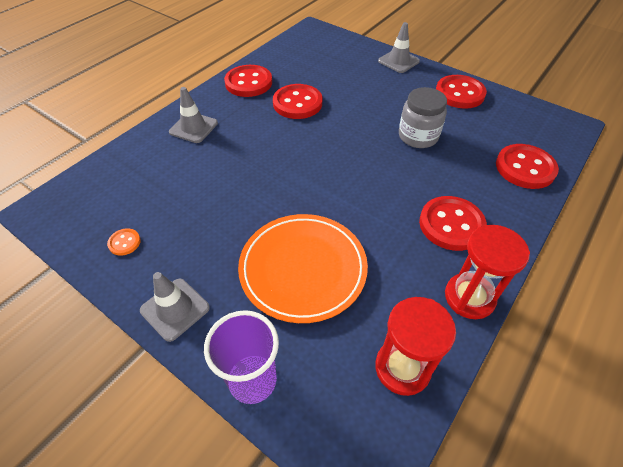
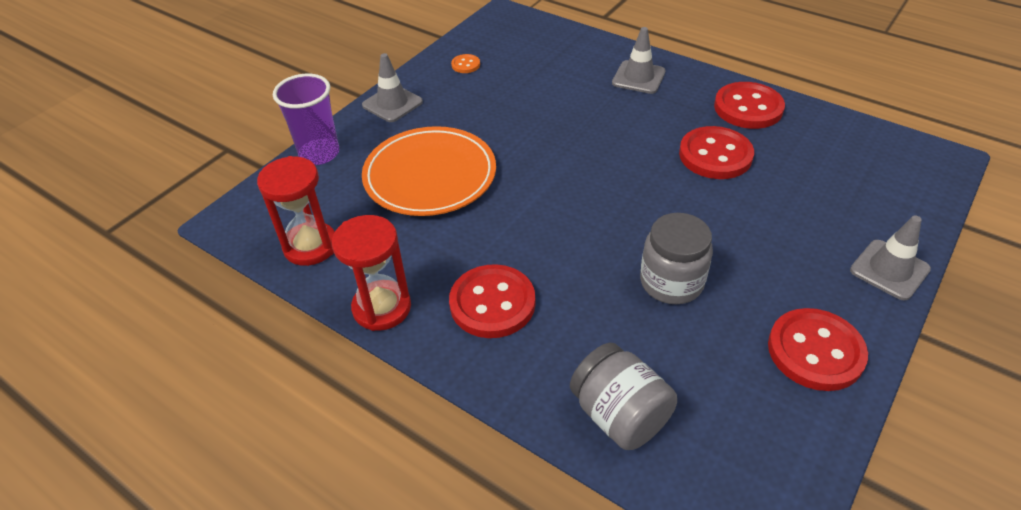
camera: 90 degrees right, 5 degrees down
(525, 168) = (619, 415): red button -> grey jar

